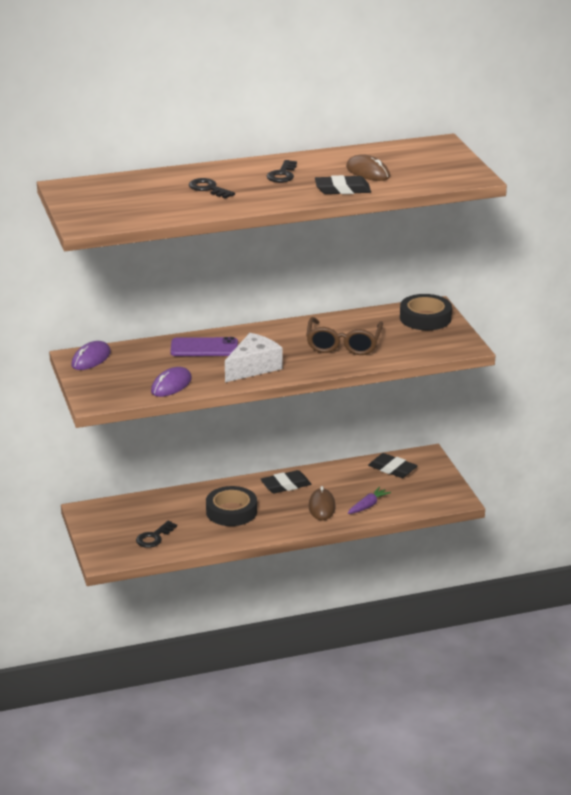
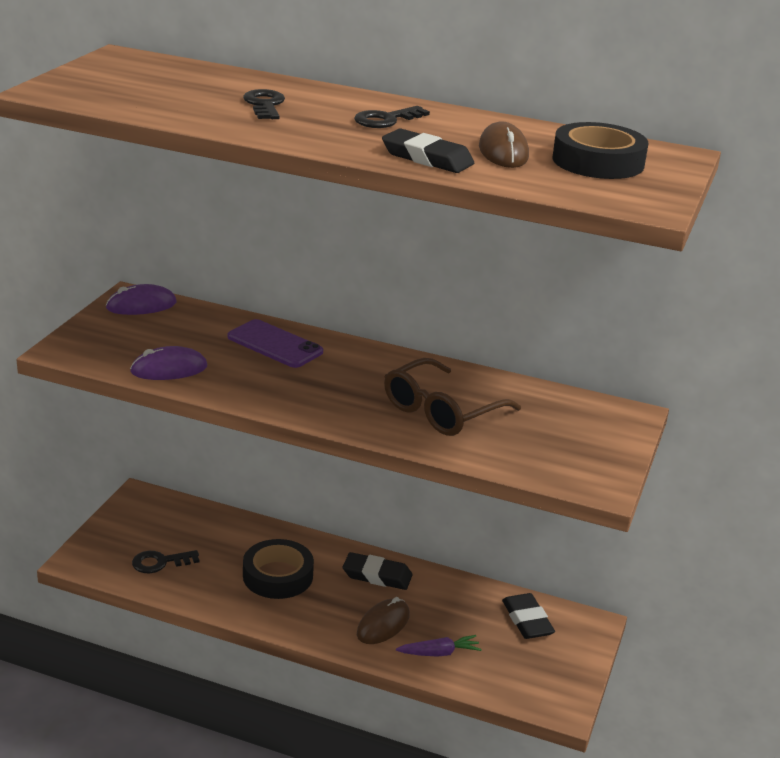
camera: 35 degrees right, 0 degrees up
(253, 367) = (290, 390): white cheese -> none
(425, 318) = (598, 424): black tape -> black tape (598, 161)

